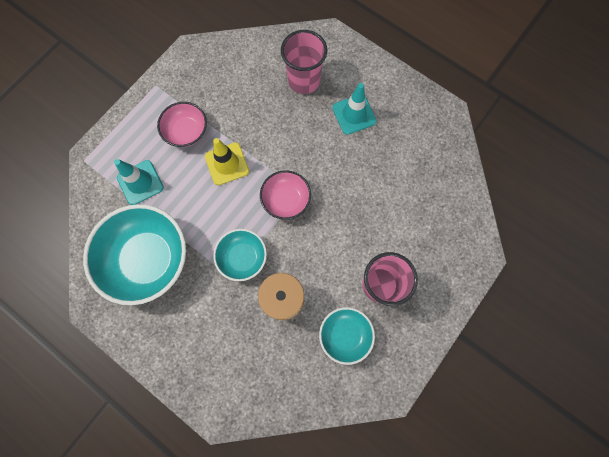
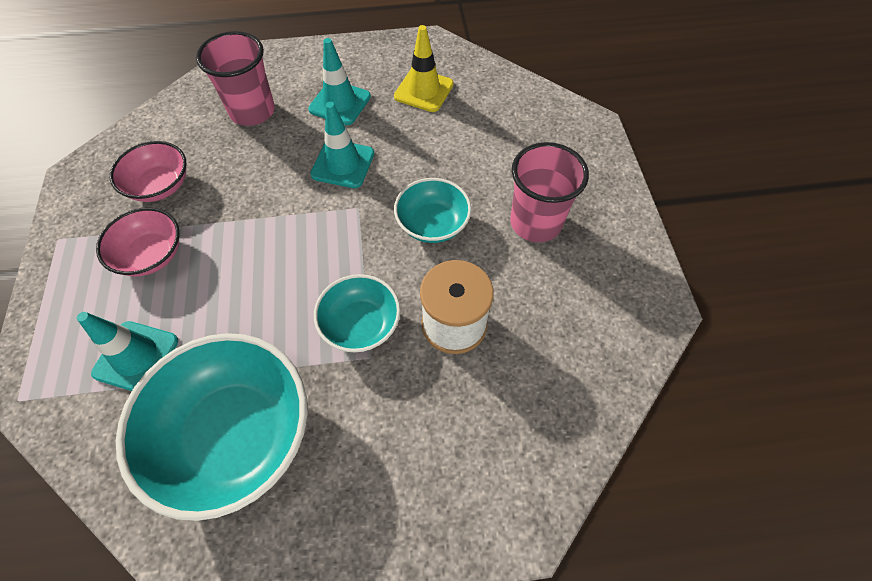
camera: 45 degrees left, 15 degrees down
(227, 164) = (240, 248): yellow traffic cone -> yellow traffic cone (424, 90)
(286, 200) = (350, 228): pink bowl -> pink bowl (160, 185)
(318, 157) = (343, 164): none -> turquoise traffic cone
(345, 335) = (557, 298): turquoise bowl -> turquoise bowl (432, 224)

